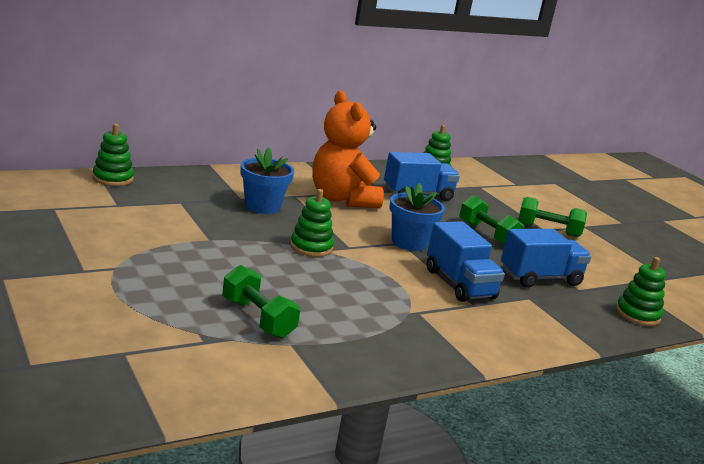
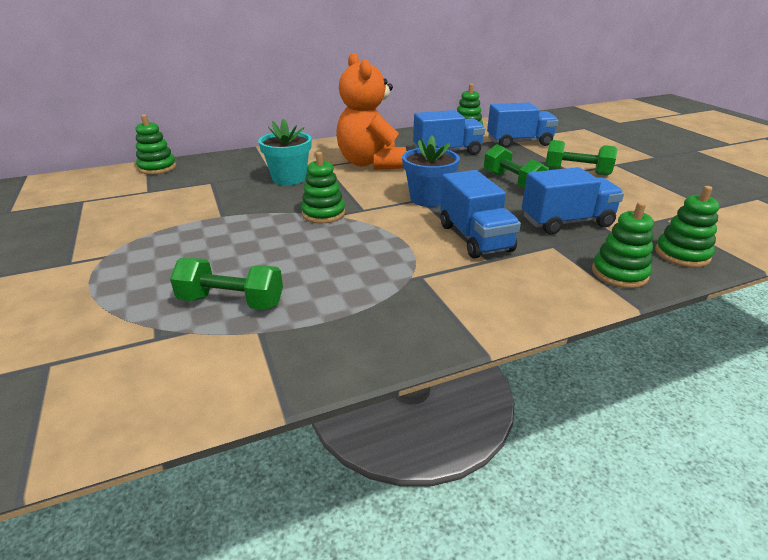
camera: 10 degrees right, 10 degrees up
(257, 318) = (231, 302): green dumbbell -> green dumbbell turned 45 degrees counterclockwise
(262, 206) = (289, 178): blue flower pot -> turquoise flower pot
(490, 192) = (519, 142): none -> blue truck
(585, 325) = (619, 273): none -> green stacking toy

